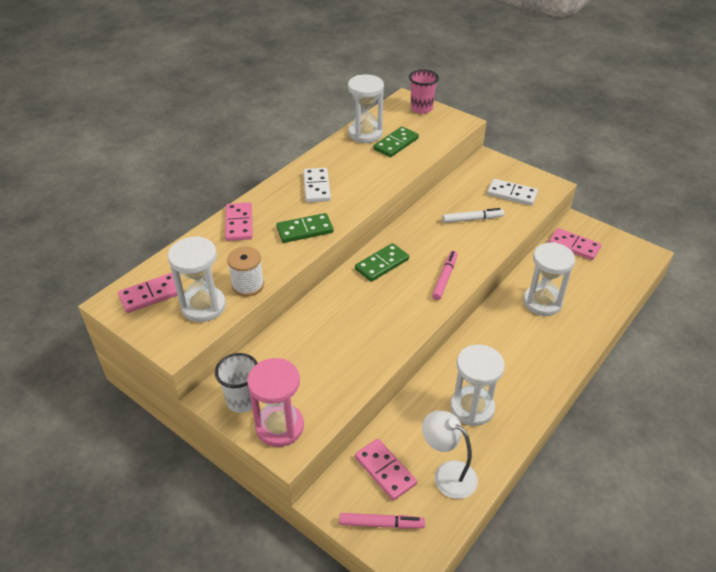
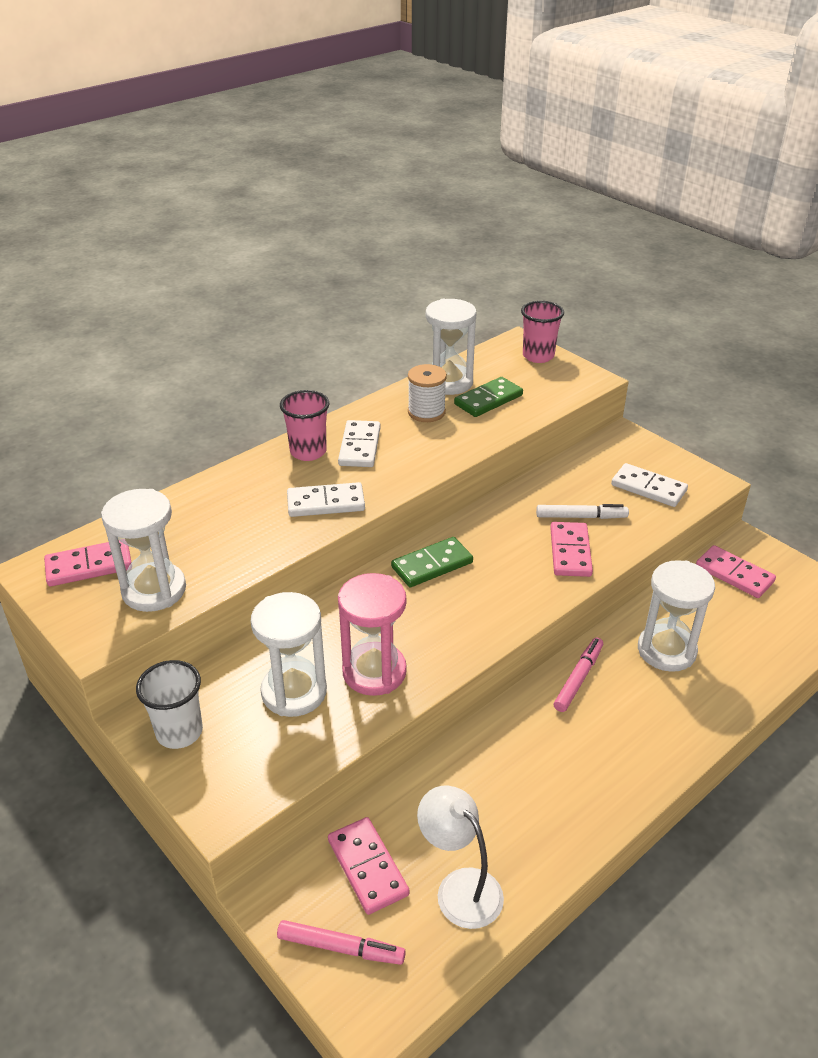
camera: 10 degrees right, 5 degrees down
(239, 223) = (238, 484): pink domino -> pink domino (570, 552)
(248, 285) = (224, 569): white spool -> white spool (426, 412)
(279, 427) = (220, 777): pink hourglass -> pink hourglass (374, 672)
(281, 194) = (308, 452): none -> pink cup
(305, 230) = (326, 503): green domino -> white domino
(444, 278) = (518, 595): pink marker -> pink marker (578, 678)
(472, 408) = (522, 793): white hourglass -> white hourglass (294, 692)

